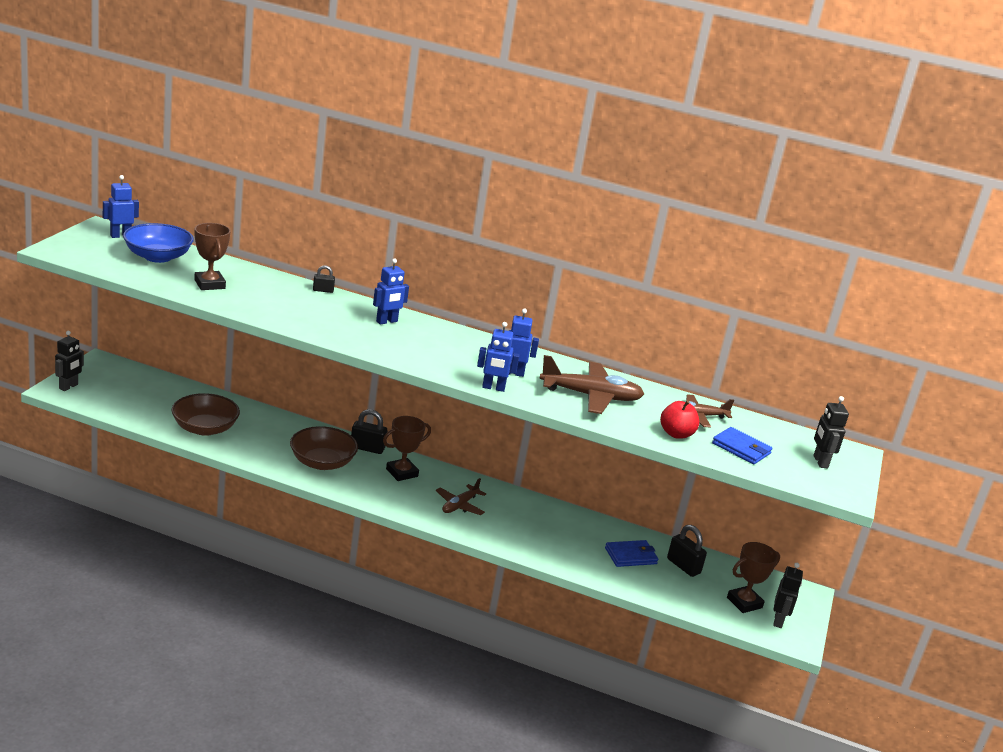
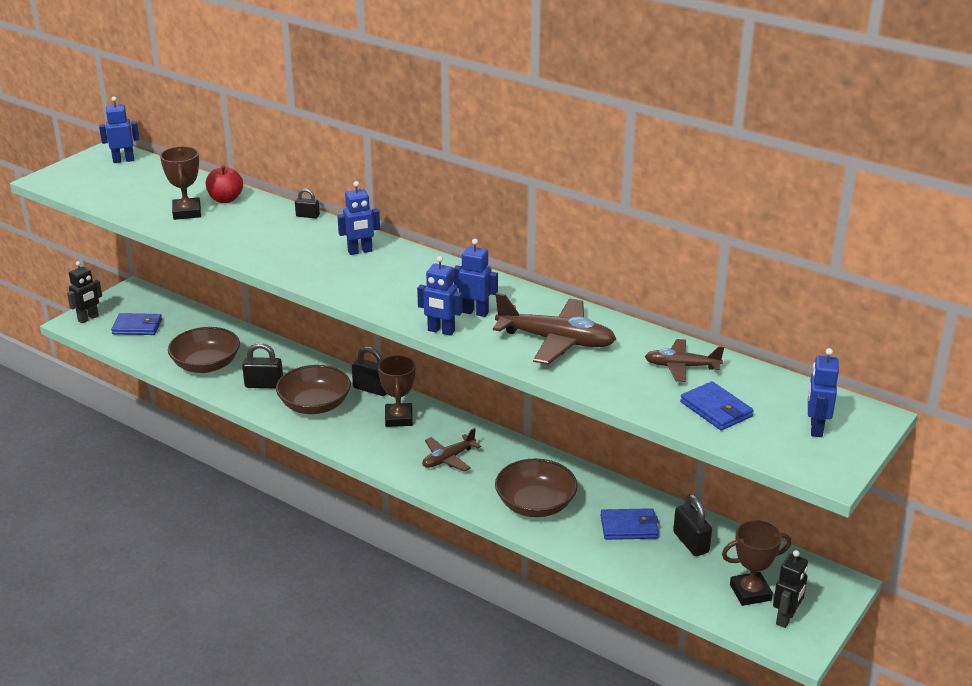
camera: 20 degrees right, 5 degrees up
(121, 394) = (137, 327): none -> blue wallet
(158, 257) = (149, 183): blue bowl -> none
(267, 445) = (264, 384): none -> black padlock
(402, 473) = (398, 418): brown trophy -> brown trophy turned 75 degrees counterclockwise
(548, 541) = (535, 504): none -> brown bowl
(676, 434) = (639, 389): red apple -> red apple (225, 199)
(820, 462) = (816, 428): black robot -> blue robot

